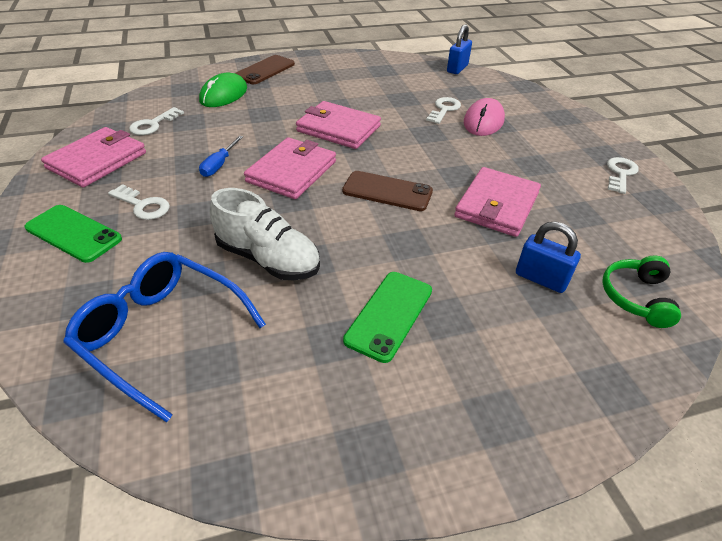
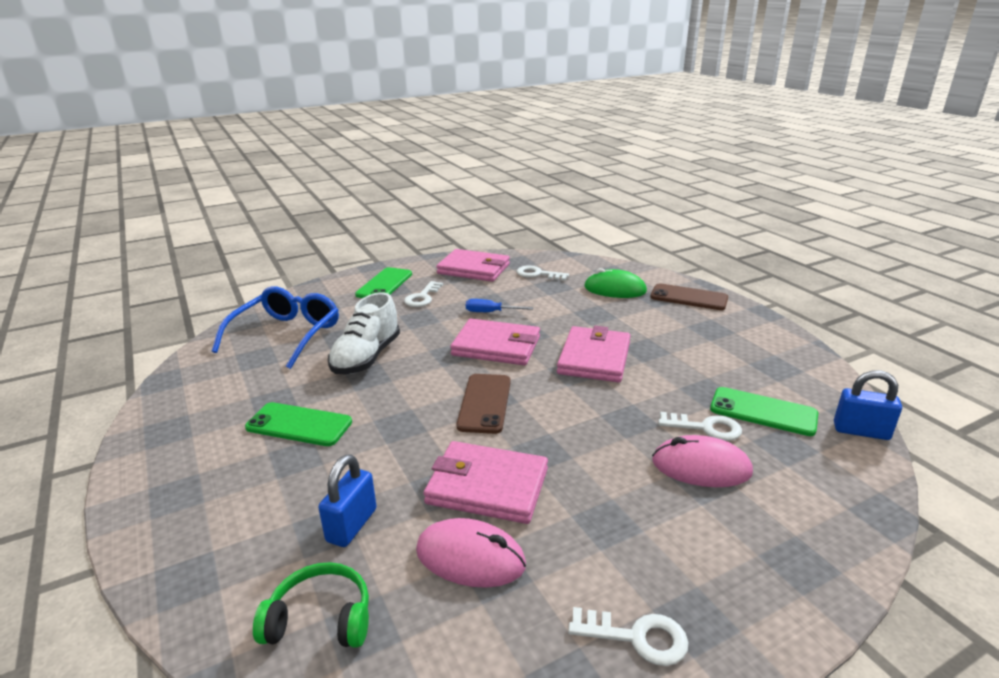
camera: 80 degrees right, 15 degrees down
(431, 88) = (763, 412): none -> green phone
(569, 222) = (470, 557): none -> pink mouse

